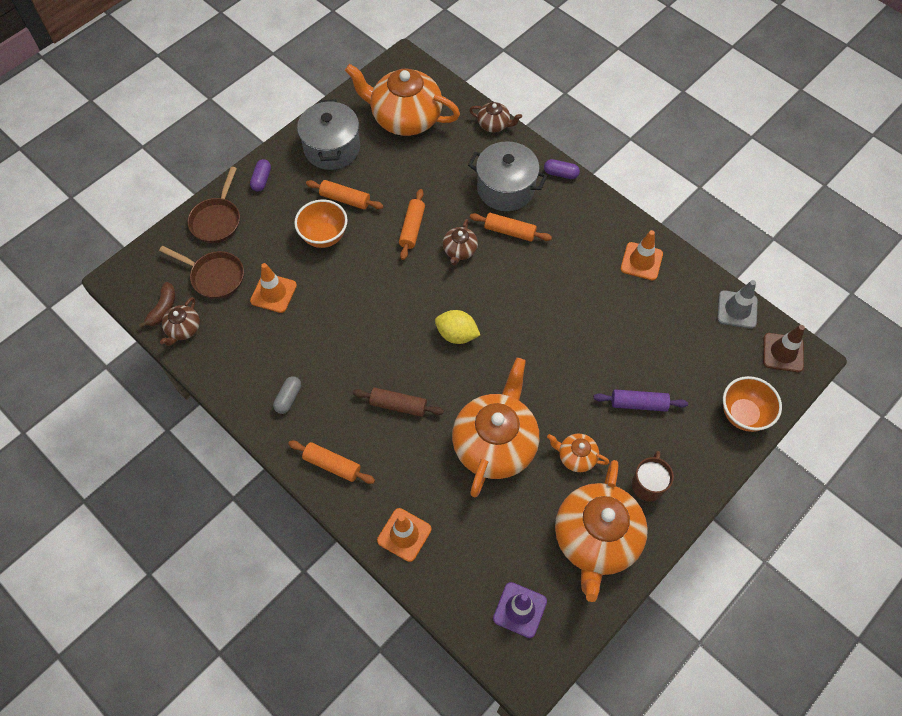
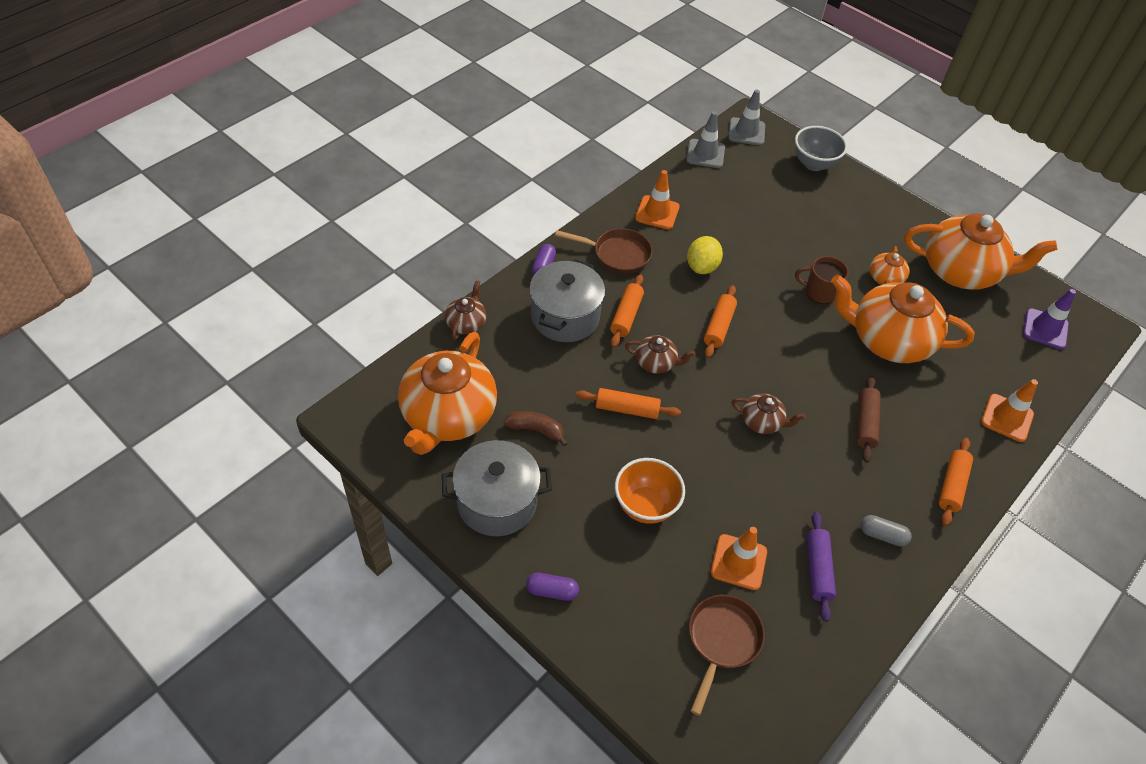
camera: 95 degrees left, 10 degrees down
(163, 309) = (783, 707): brown banana -> brown banana (536, 430)
(183, 329) = (810, 674): brown teapot -> brown teapot (762, 422)
(217, 220) = (625, 647): brown pan -> brown pan (617, 254)
(345, 199) = (584, 483): orange rolling pin -> orange rolling pin (719, 326)
(457, 334) = (768, 368): yellow lemon -> yellow lemon (702, 267)
(638, 404) = (819, 230): purple rolling pin -> purple rolling pin (817, 569)
(648, 485) = (898, 232): brown mug -> brown mug (819, 292)
(743, 414) = (814, 164): orange bowl -> grey bowl
(783, 352) = (746, 132): brown traffic cone -> grey traffic cone

